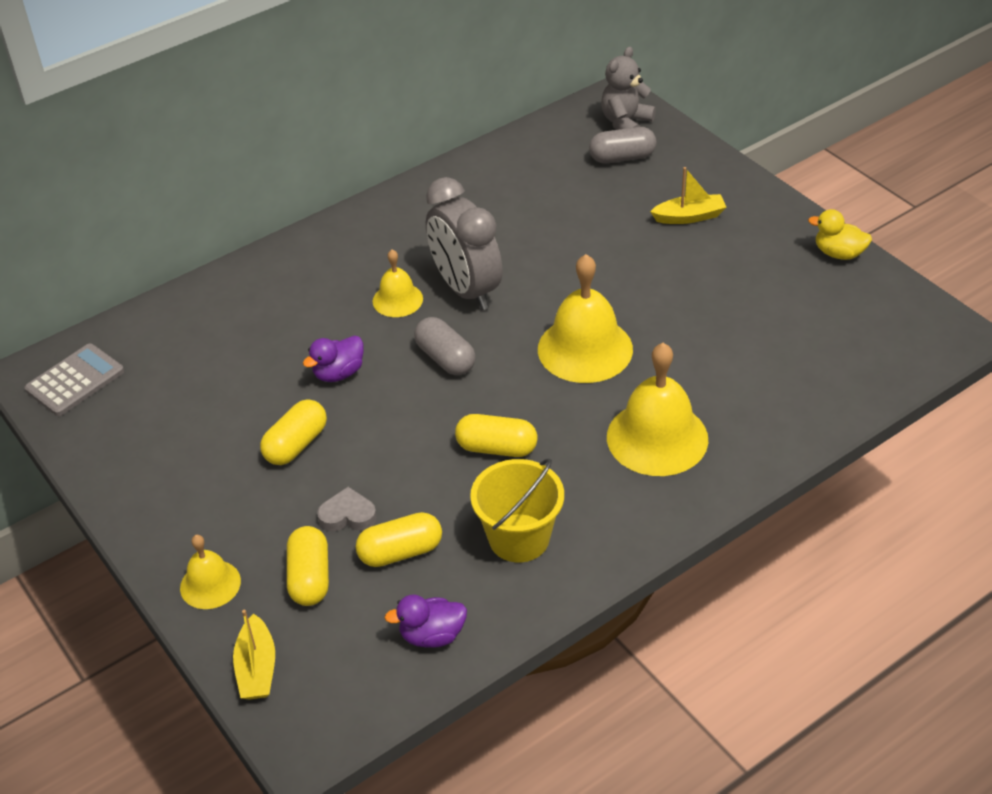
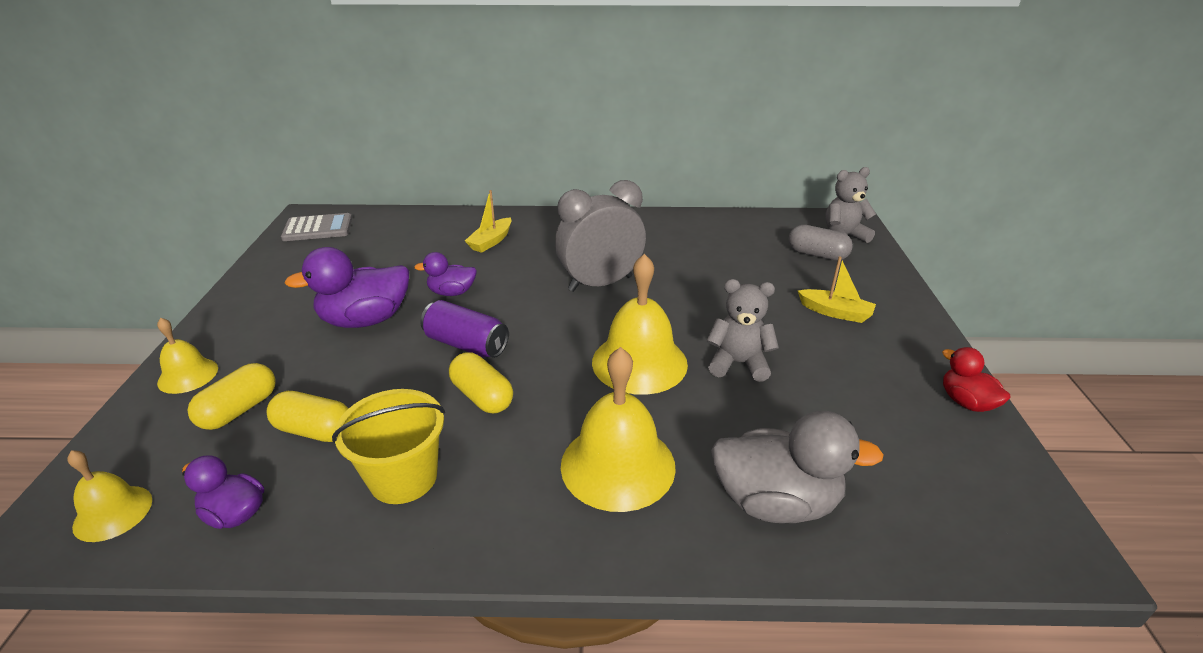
camera: 35 degrees right, 10 degrees down
(257, 668) = (112, 452): yellow boat -> yellow boat (491, 241)
(296, 444) = (365, 320): yellow capsule -> purple duck
(348, 515) = (324, 382): grey heart -> none
(397, 300) = (547, 269): yellow bell -> yellow bell (113, 513)
(423, 414) = (466, 344): none -> purple can
(445, 358) = (530, 318): grey capsule -> none
(466, 289) = (600, 283): grey clock -> grey clock turned 60 degrees clockwise
(660, 307) = (738, 363): none -> grey teddy bear
(780, 400) = (775, 502): none -> grey duck
(838, 253) = (966, 402): yellow duck -> red duck

